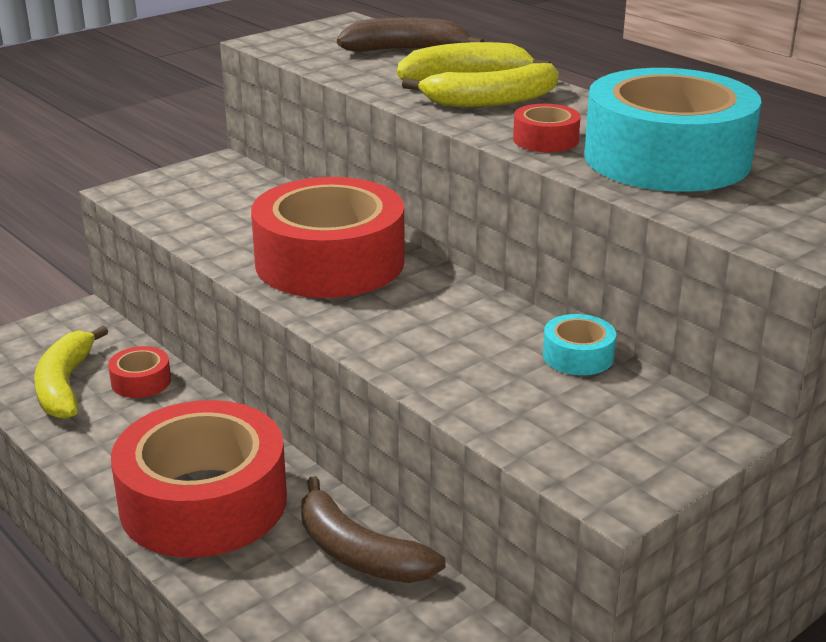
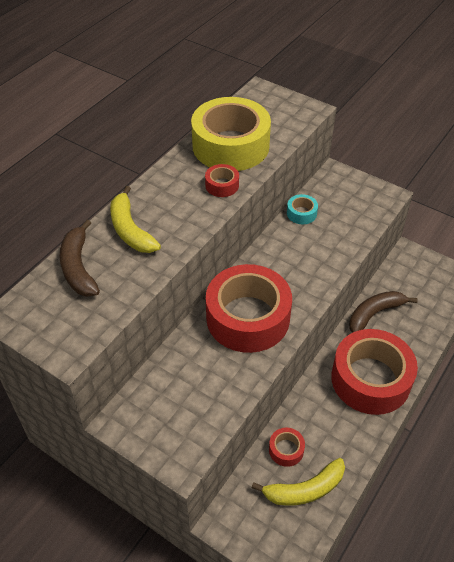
camera: 105 degrees left, 20 degrees up
(358, 553) = (374, 314): brown banana -> brown banana turned 150 degrees counterclockwise
(491, 101) = (169, 213): yellow banana -> none
(666, 158) = (230, 146): turquoise tape -> yellow tape

